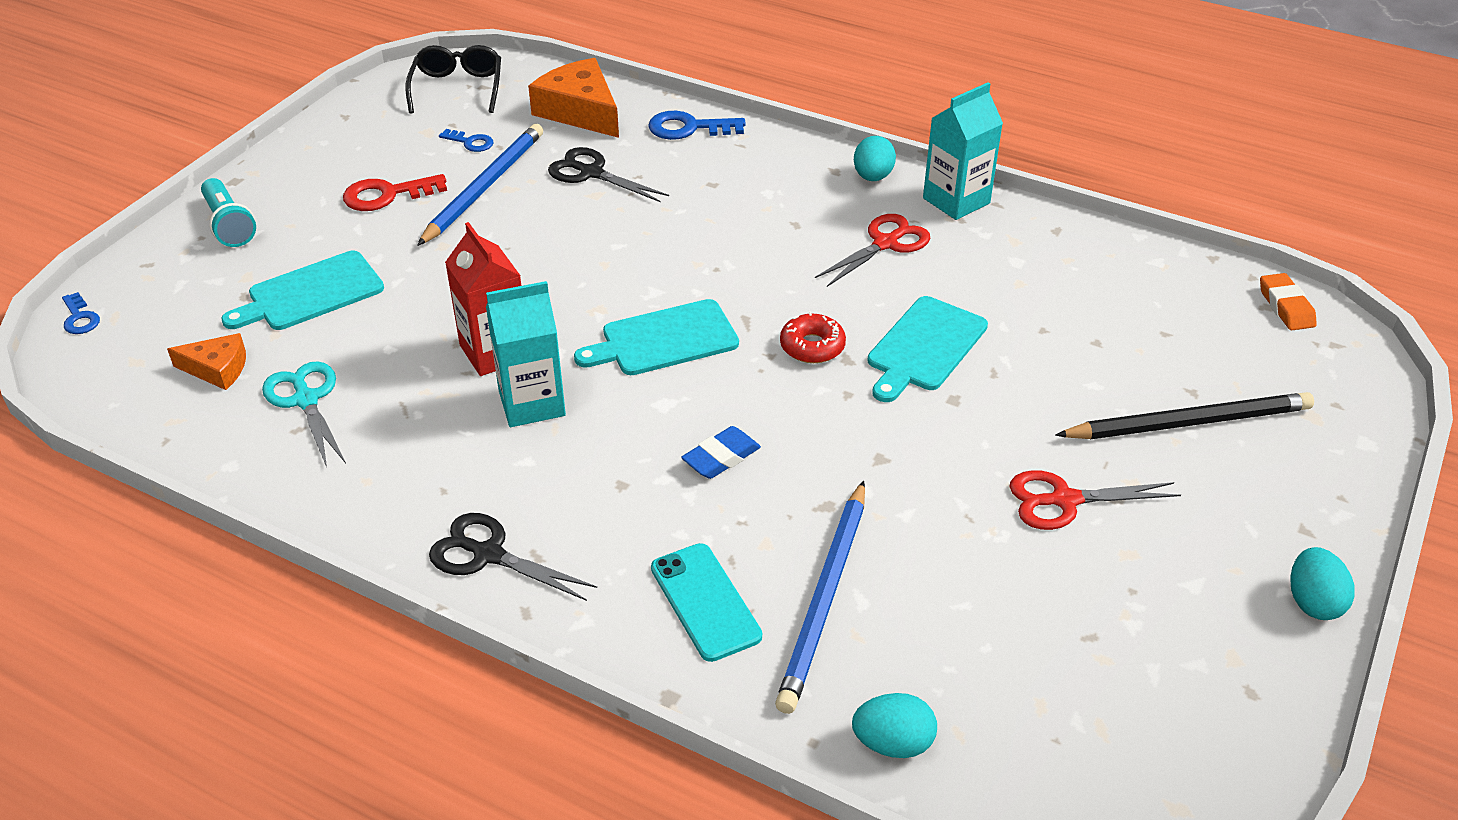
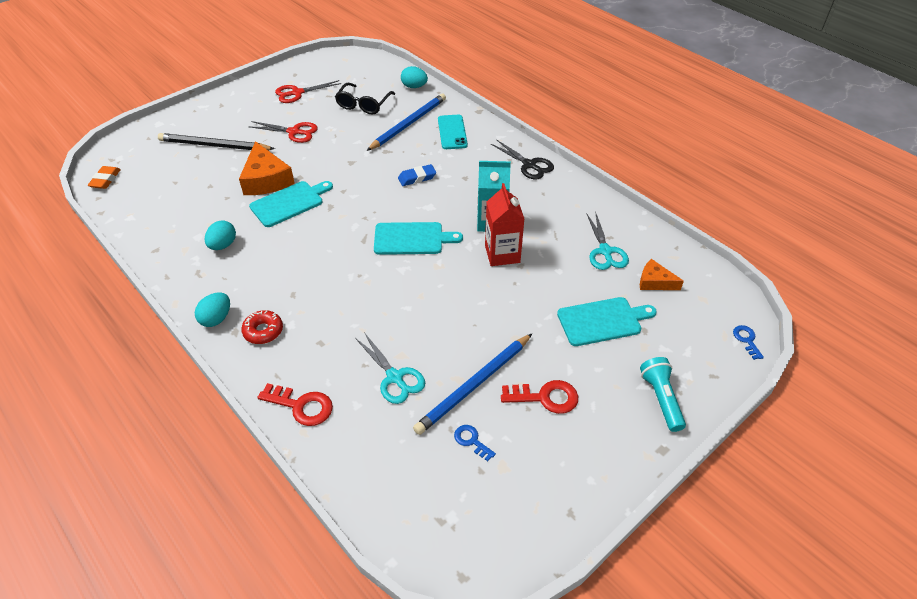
camera: 160 degrees left, 5 degrees up
(457, 88) = (464, 525): black glasses -> black glasses (363, 104)
(580, 111) = (372, 455): orange cheese -> orange cheese (266, 179)
(591, 173) = (395, 377): black scissors -> turquoise scissors
(688, 128) = (301, 406): blue key -> red key
(812, 346) = (341, 217): red donut -> red donut (263, 331)
(885, 243) = (254, 266): red scissors -> red scissors (297, 93)
(956, 201) = (186, 285): turquoise carton -> none
(1312, 602) = (246, 88): turquoise egg -> turquoise egg (223, 245)

